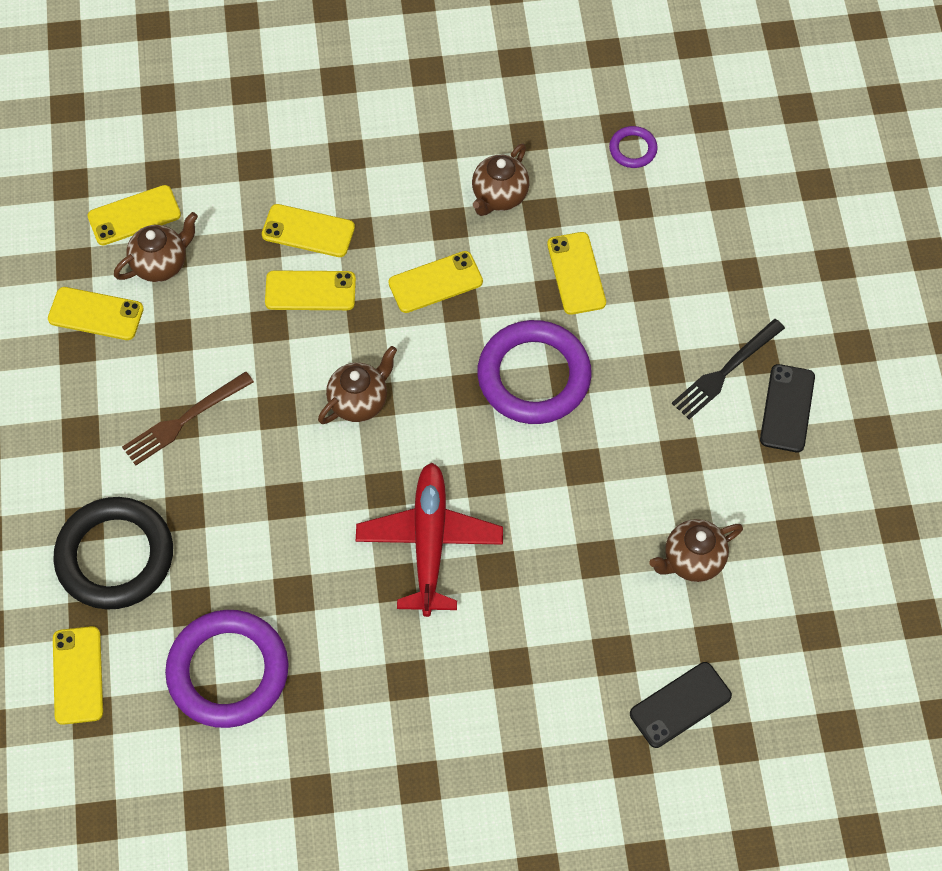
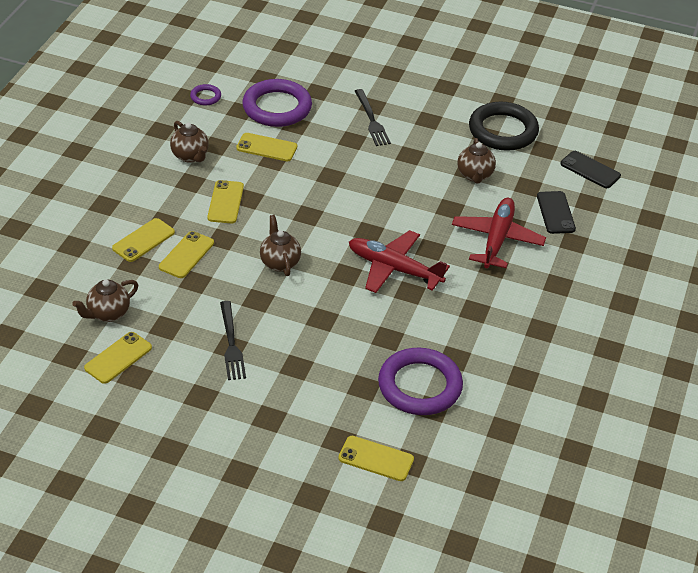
camera: 65 degrees left, 20 degrees down
(115, 556) = (304, 411): black ring -> black ring (503, 131)
(134, 215) = (60, 313): yellow phone -> none
(161, 264) = (108, 314): brown teapot -> brown teapot turned 120 degrees counterclockwise
(185, 420) = (231, 343): brown fork -> black fork
(534, 376) = (319, 188): purple ring -> purple ring (277, 107)
(569, 648) = (497, 240): none -> red plane
(787, 408) = (410, 108): black phone -> black phone (590, 170)

